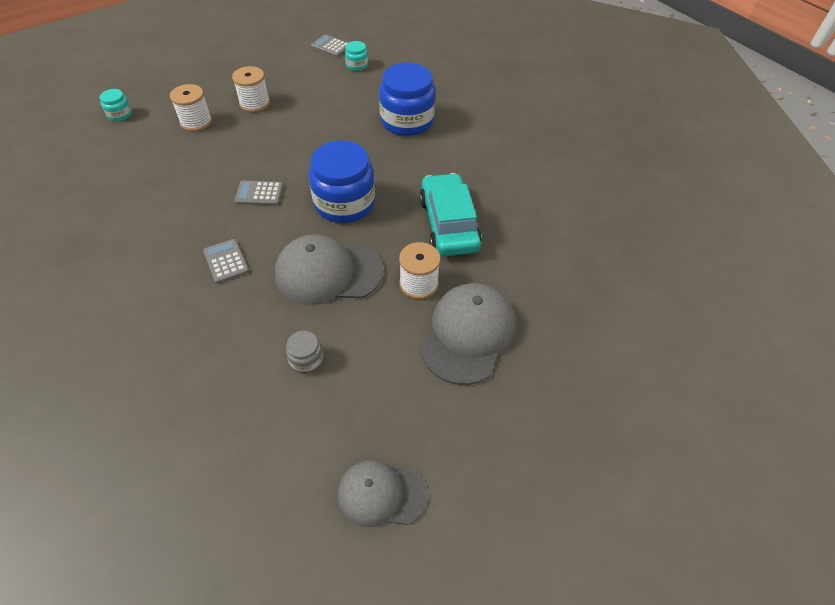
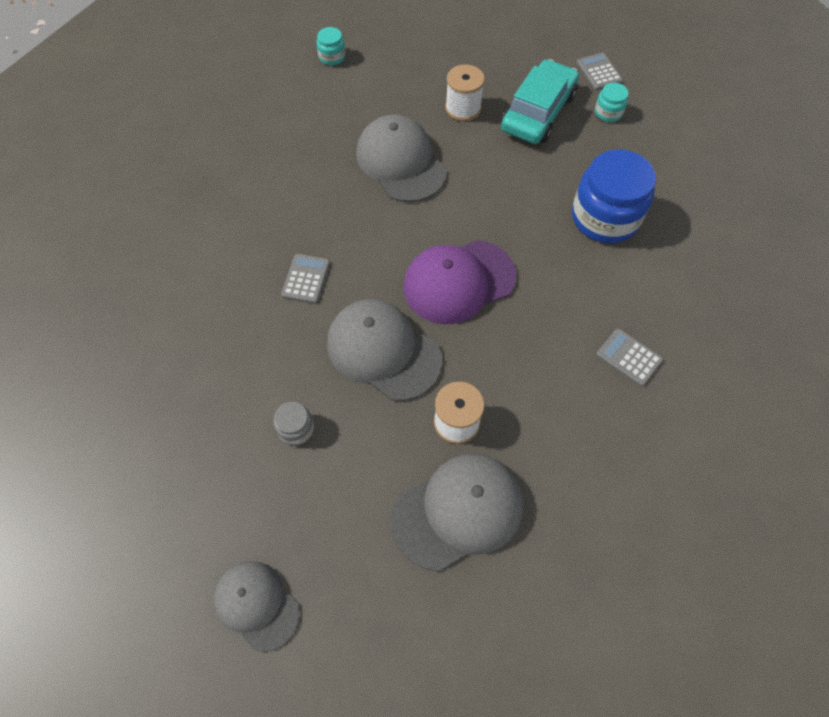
camera: 40 degrees right, 10 degrees up
(196, 122) = (392, 102): white spool -> none
(236, 154) = (400, 162): none -> grey cap
(259, 193) = (388, 221): grey calculator -> grey calculator (629, 357)
(344, 203) = (458, 282): blue jar -> purple cap
(448, 224) = (544, 374): turquoise car -> turquoise car (538, 112)

